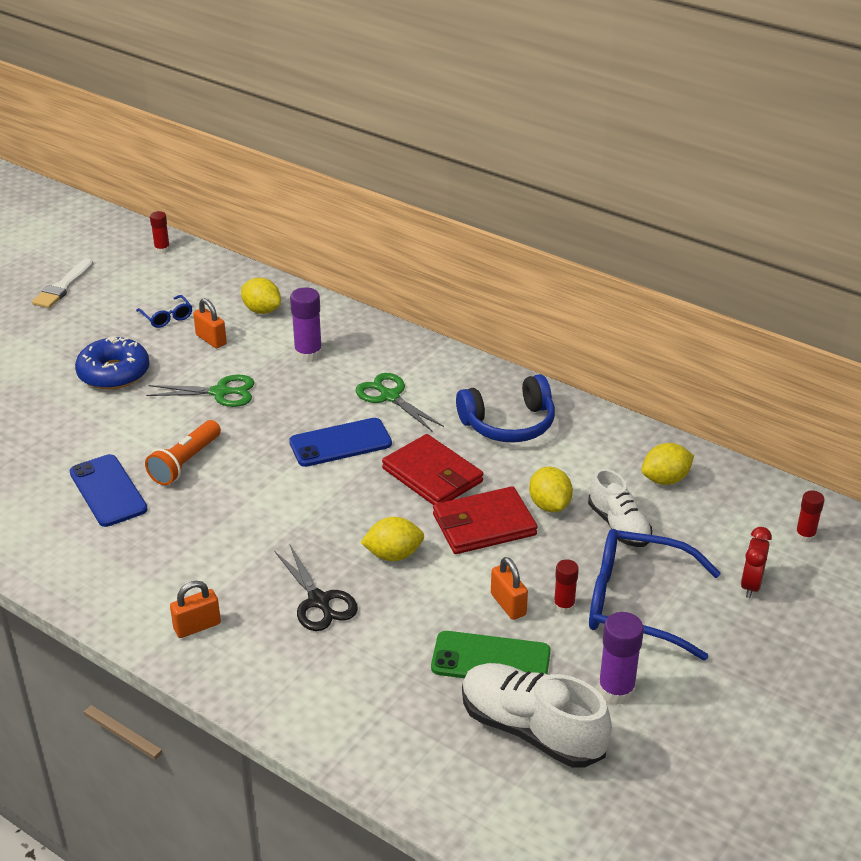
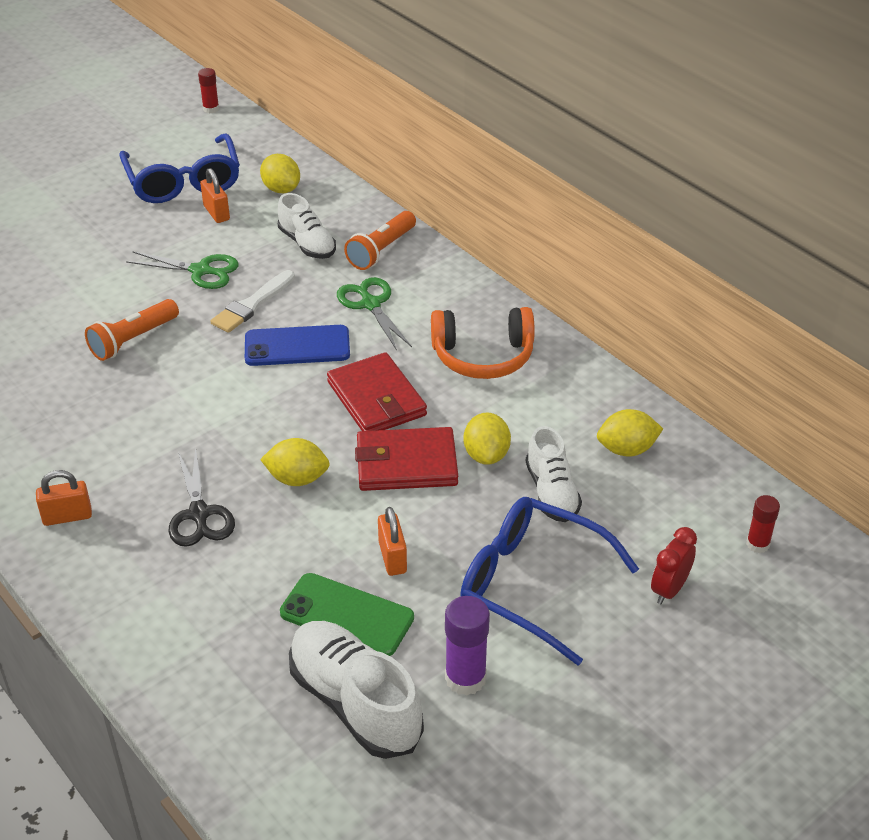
camera: 15 degrees right, 5 degrees up
(63, 287) = (97, 134): white brush -> white brush (252, 305)
(108, 491) = (45, 356): blue phone -> none
(114, 373) = (106, 233): blue donut -> none
(167, 317) = (184, 182): blue glasses -> blue glasses, size x2.20
(308, 354) = (307, 244): purple glue stick -> white shoe
(378, 349) = (381, 250): none -> orange flashlight
(509, 424) = (483, 356): blue headphones -> orange headphones
(564, 606) = (451, 571): red glue stick -> none

